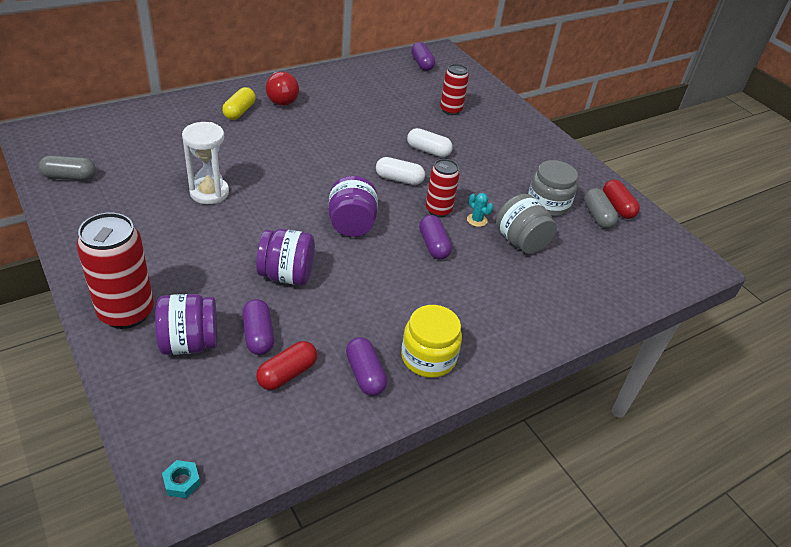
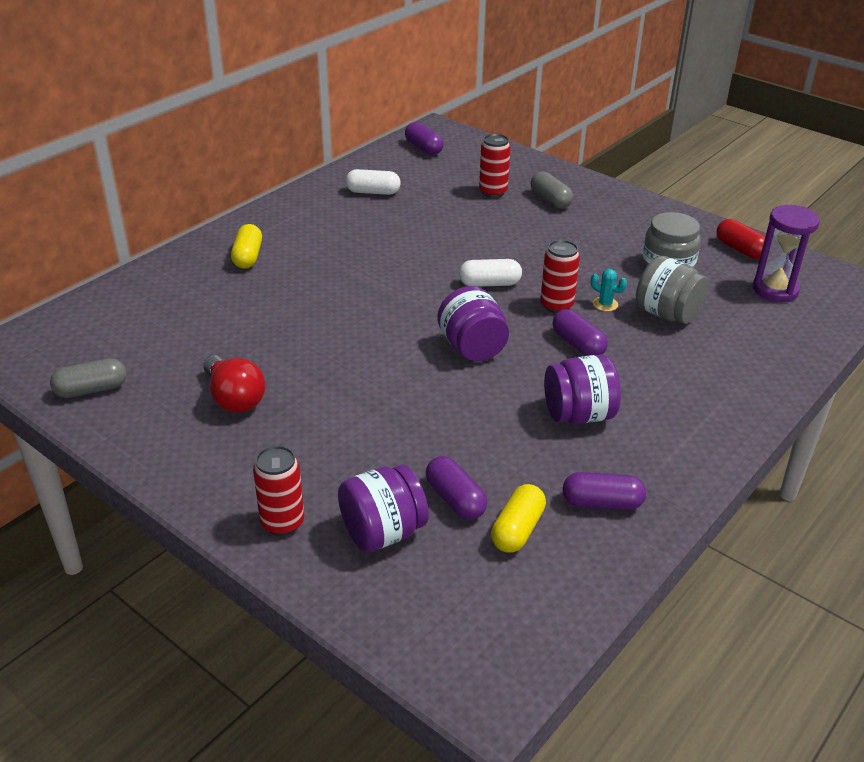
camera: 15 degrees left, 5 degrees down
(126, 312) = (282, 523): red can -> red can, size x0.61
(182, 482) = (485, 682): turquoise nut -> none
(209, 193) = (281, 359): white hourglass -> none
(281, 98) = (287, 229): red light bulb -> red light bulb (234, 398)
(287, 275) = (439, 424): purple jar -> purple jar (579, 415)
(287, 374) = (517, 530): red capsule -> yellow capsule
(365, 374) = (602, 503): purple capsule -> purple capsule turned 45 degrees counterclockwise
(428, 151) = (499, 243): white capsule -> white capsule (373, 192)
(428, 357) = (655, 463): yellow jar -> none
(597, 216) = (726, 264): grey capsule -> grey capsule (550, 200)
(624, 248) = (775, 289): none -> purple hourglass

